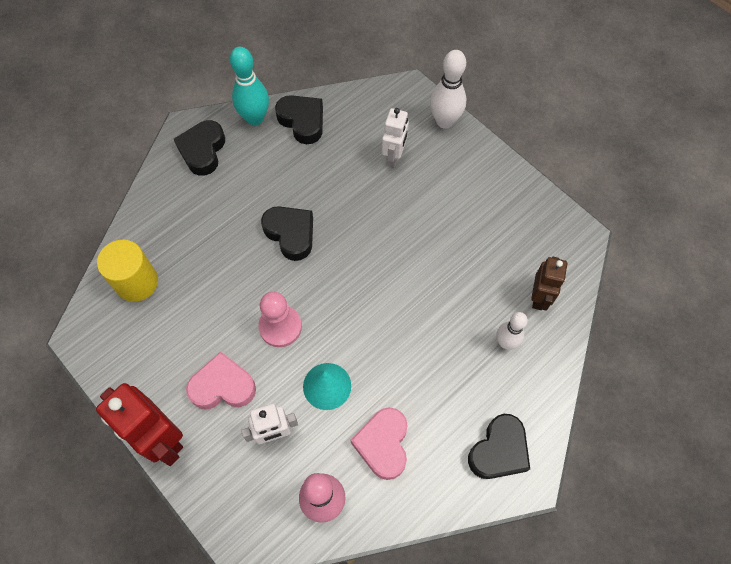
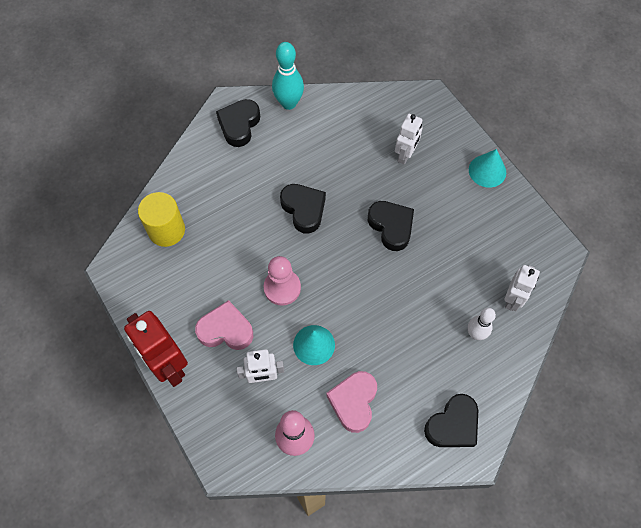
camera: 10 degrees right, 0 degrees up
(302, 121) = (330, 112): black heart -> black heart (391, 227)
(444, 121) = (456, 130): white bowling pin -> none
(486, 160) = (487, 171): none -> turquoise cone
(539, 297) = (512, 299): brown robot -> white robot

